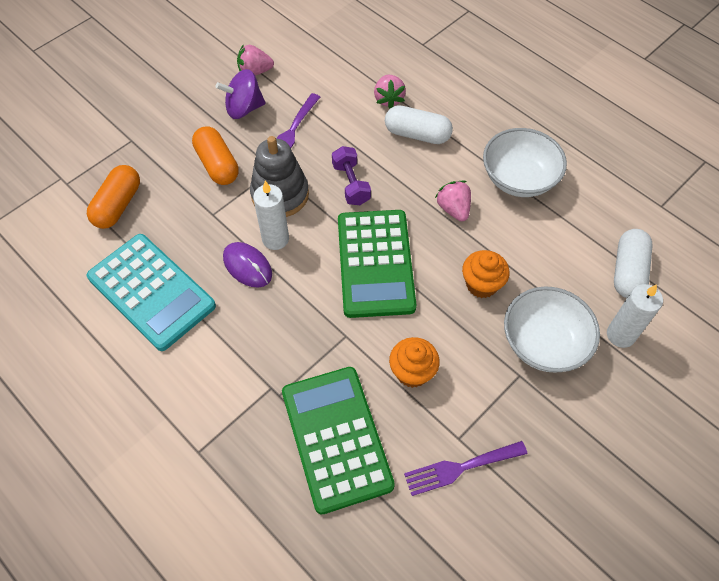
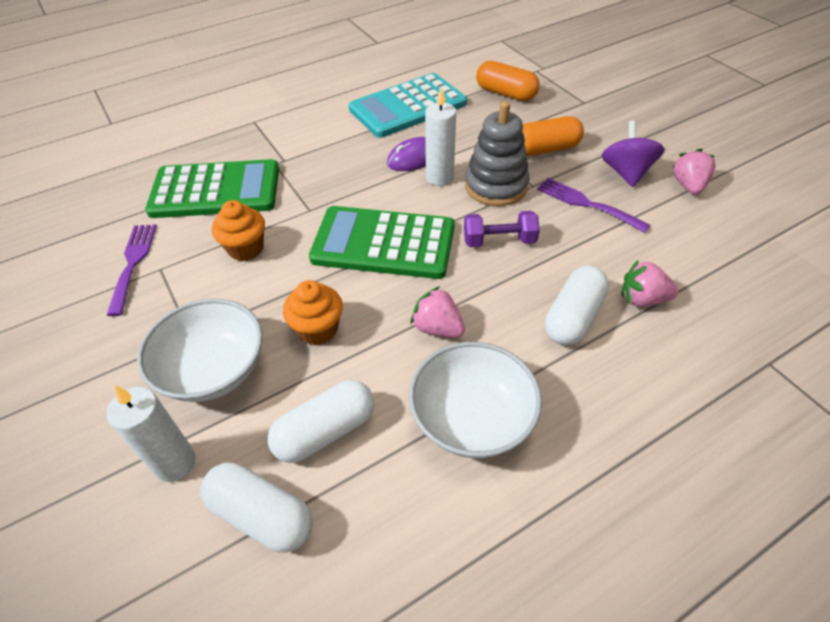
camera: 105 degrees right, 10 degrees down
(453, 209) = (437, 328): pink strawberry -> pink strawberry turned 135 degrees counterclockwise
(561, 254) = (325, 431): none -> white capsule

